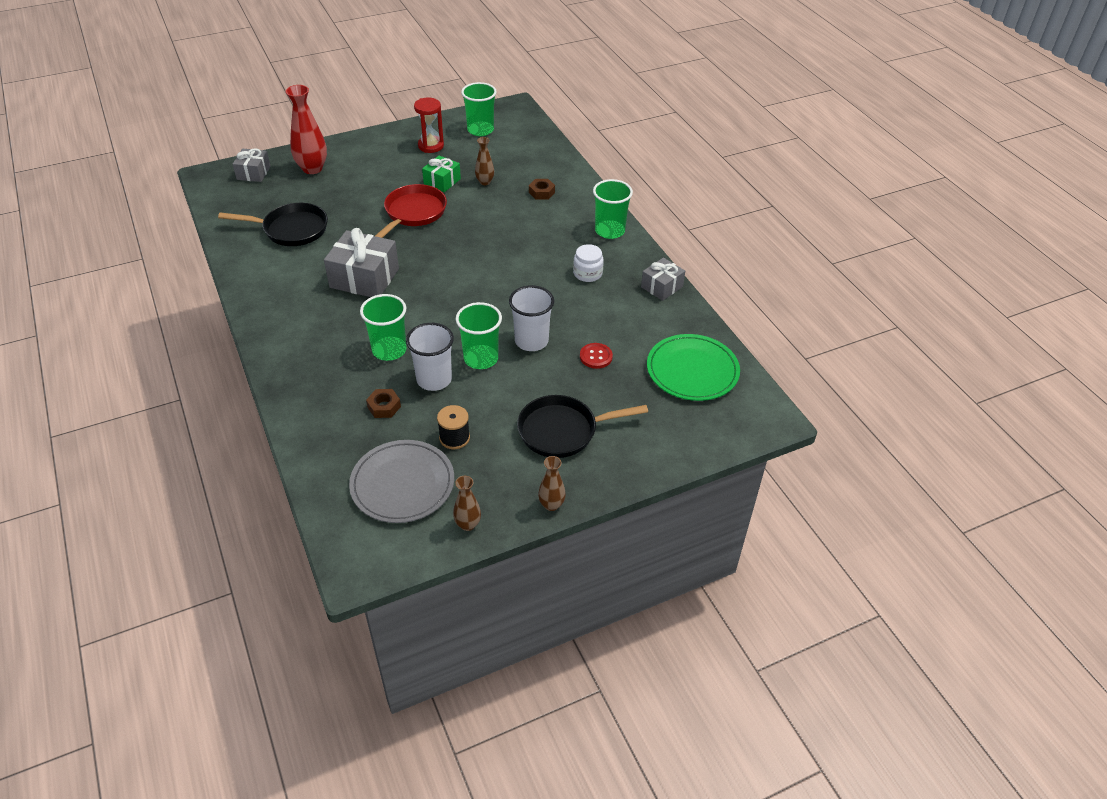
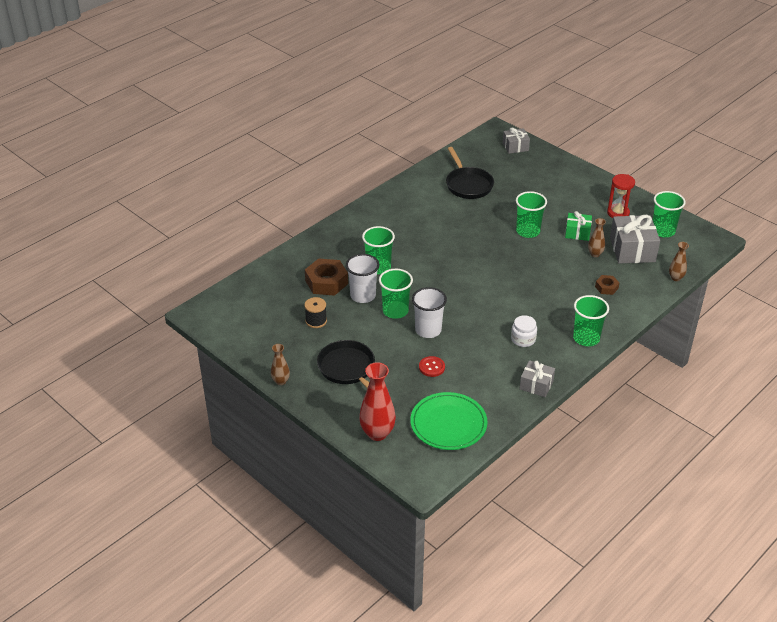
camera: 70 degrees right, 5 degrees down
(312, 168) = (541, 169): red vase -> red vase (377, 433)
(364, 278) = (441, 233): grey gift -> grey gift (632, 250)
(384, 407) = (326, 282): brown nut -> brown nut, size x1.88
(402, 484) = (267, 311): grey plate -> none
(413, 213) = (528, 231): red pan -> green cup
(468, 524) = (248, 348): brown vase -> brown vase (675, 278)

